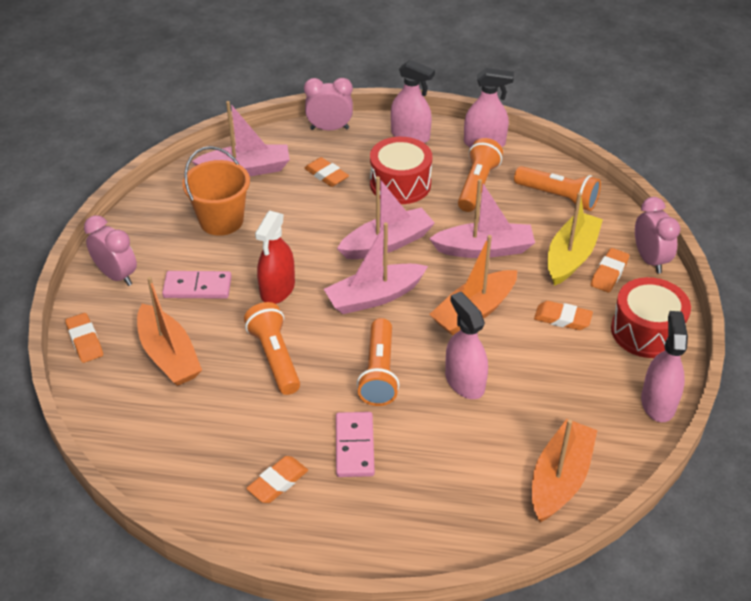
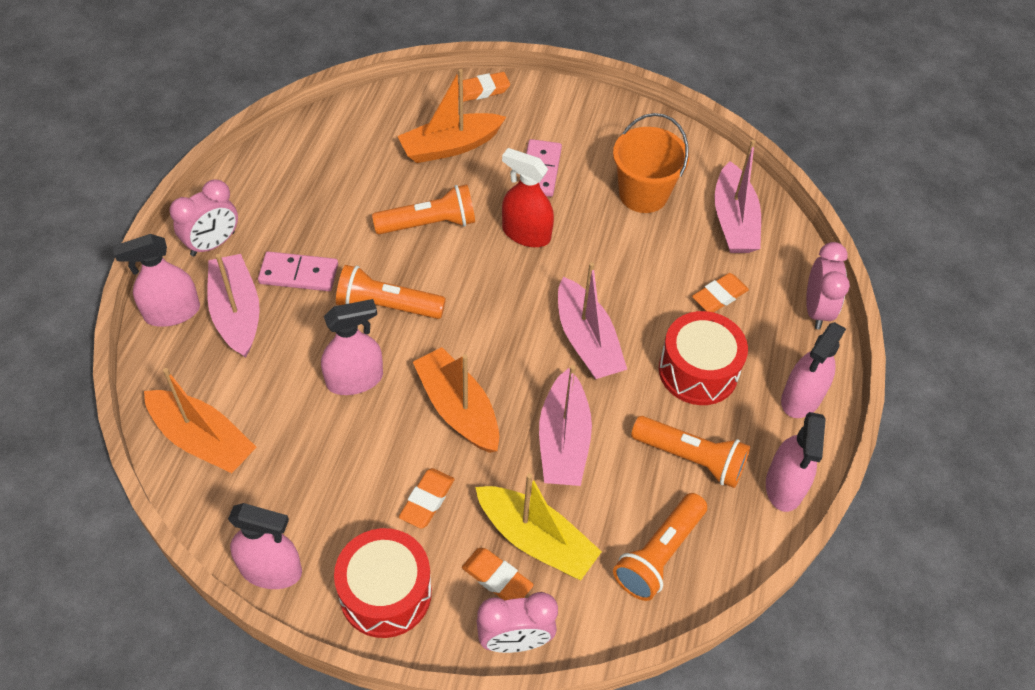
camera: 95 degrees right, 10 degrees up
(117, 276) = (567, 112): pink clock -> pink clock (213, 244)
(278, 482) = (276, 214): orange eraser -> none
(374, 297) = (499, 317): pink boat -> pink boat (236, 313)
(425, 543) = (172, 312): none -> pink spray bottle

